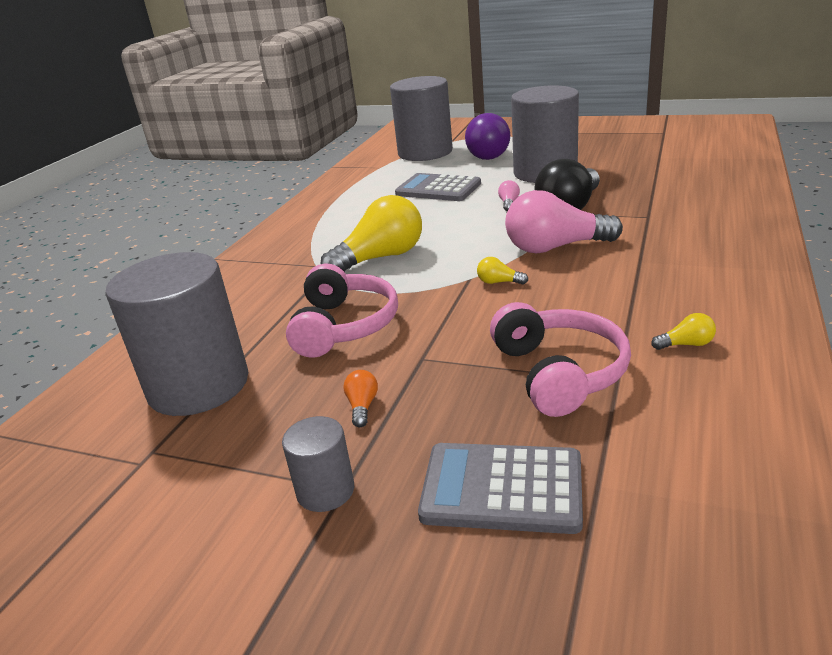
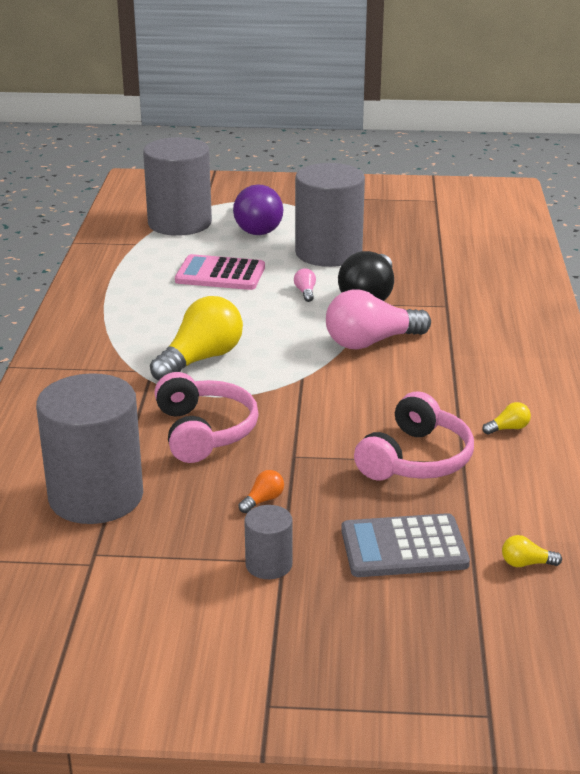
camera: 20 degrees left, 0 degrees up
(362, 406) = (263, 500): orange light bulb -> orange light bulb turned 60 degrees clockwise
(438, 189) = (220, 274): grey calculator -> pink calculator
(499, 282) = (332, 380): yellow light bulb -> yellow light bulb (526, 563)
(559, 373) = (415, 459): pink headphones -> pink headphones turned 60 degrees clockwise

